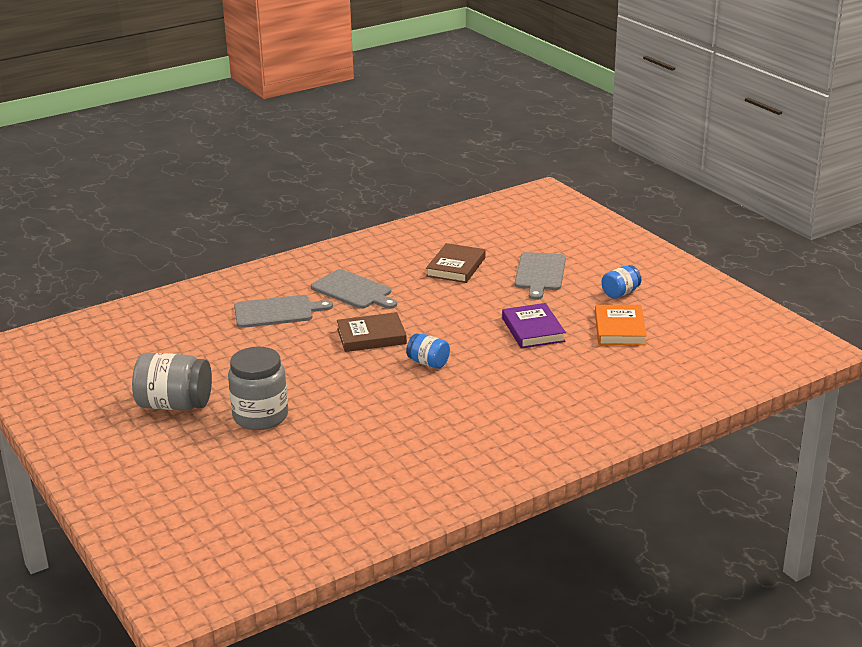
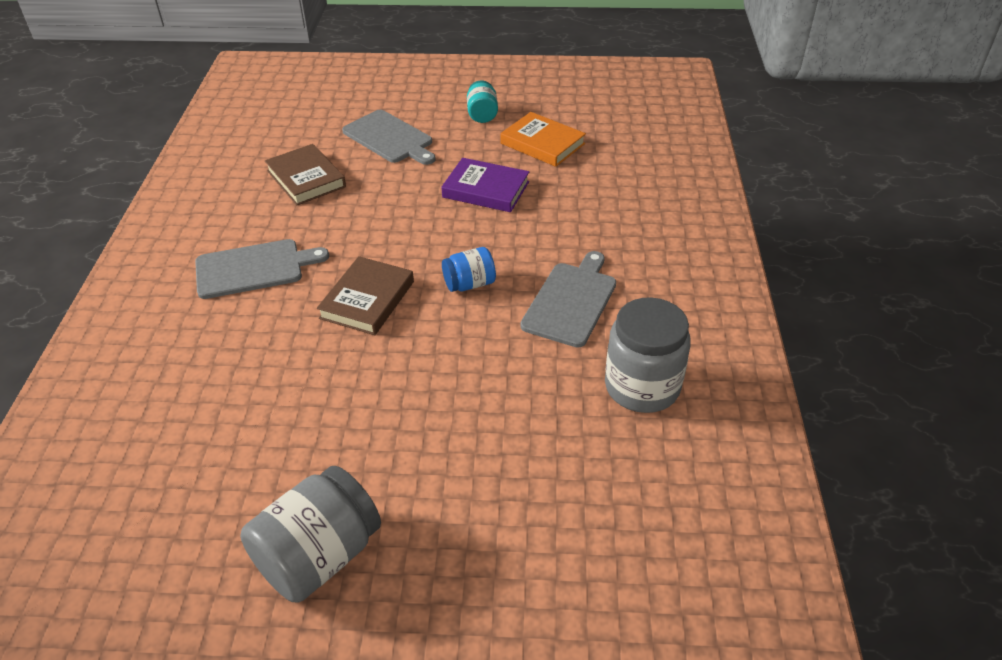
camera: 55 degrees left, 15 degrees up
(260, 416) = (437, 476): grey jar -> grey jar (642, 386)
(277, 312) = (215, 350): grey cutting board -> grey cutting board (571, 301)
(620, 293) = (482, 114): blue jar -> turquoise jar

